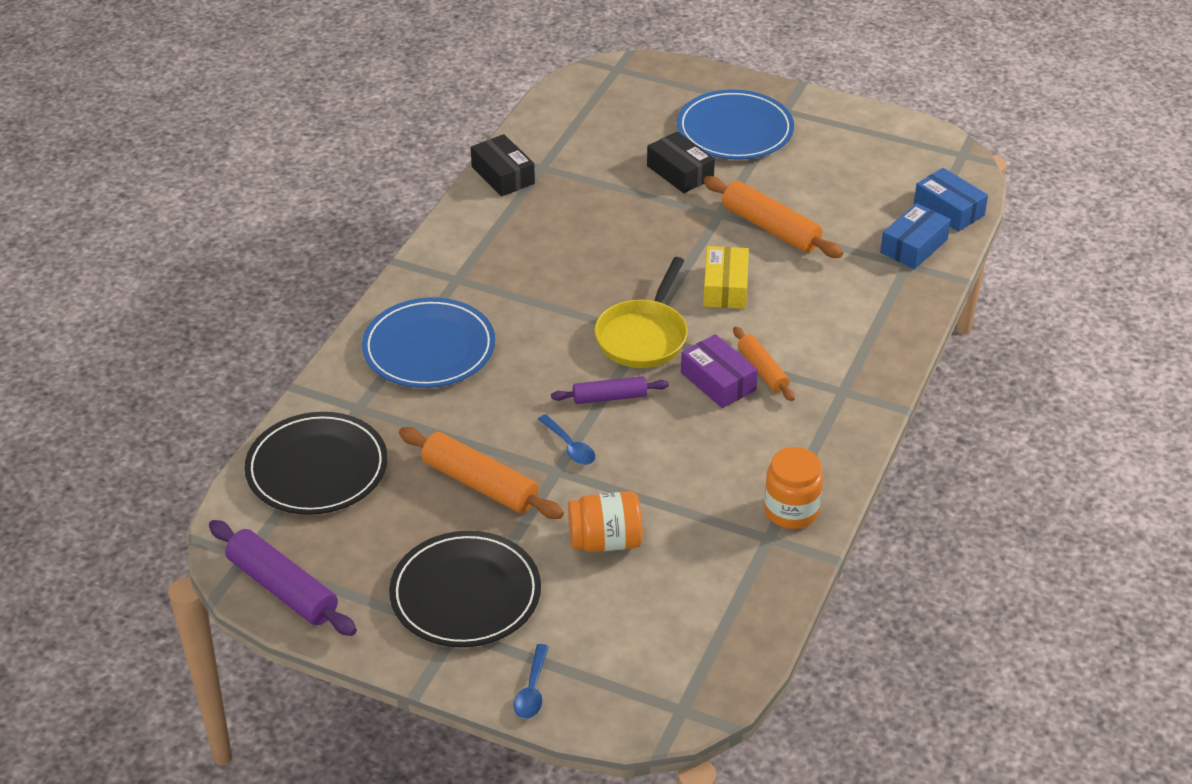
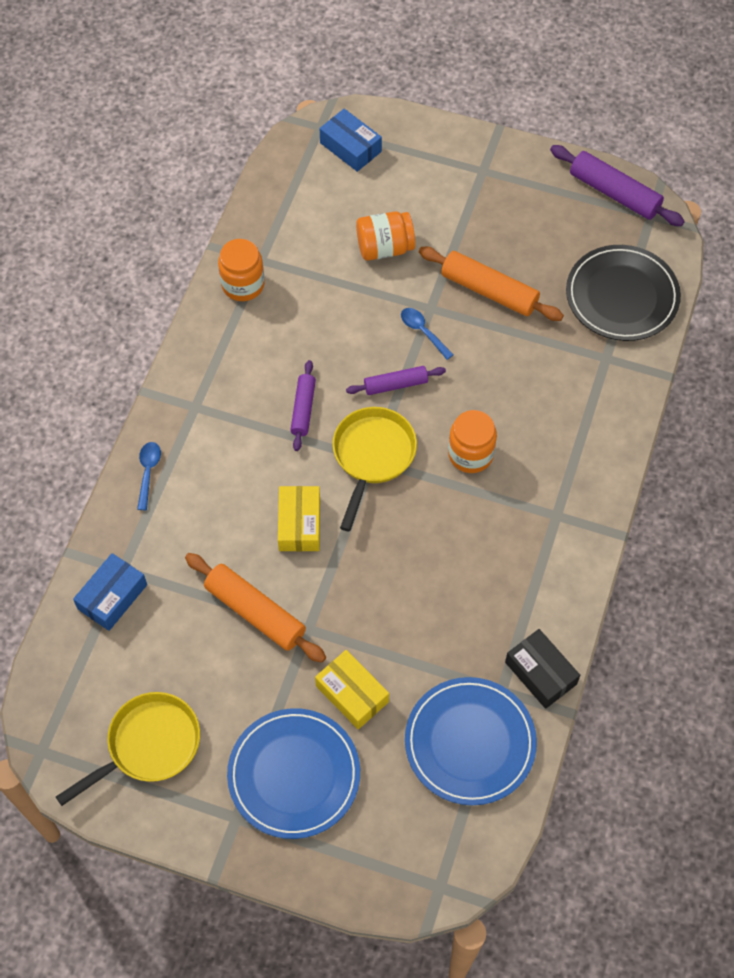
camera: 175 degrees right, 20 degrees up
(429, 348) = (562, 427): blue plate -> blue plate (470, 742)
(465, 594) = (481, 198): black plate -> none
(532, 690) = (422, 133): blue spoon -> blue spoon (148, 472)
(535, 332) = (470, 454): none -> orange jar
(680, 172) = (352, 694): black box -> yellow box
(718, 381) = (303, 409): purple box -> purple rolling pin
(762, 370) = (265, 425): orange rolling pin -> none
(865, 152) = (148, 745): none -> yellow pan
(948, 209) = (69, 656): blue box -> blue box (350, 147)

